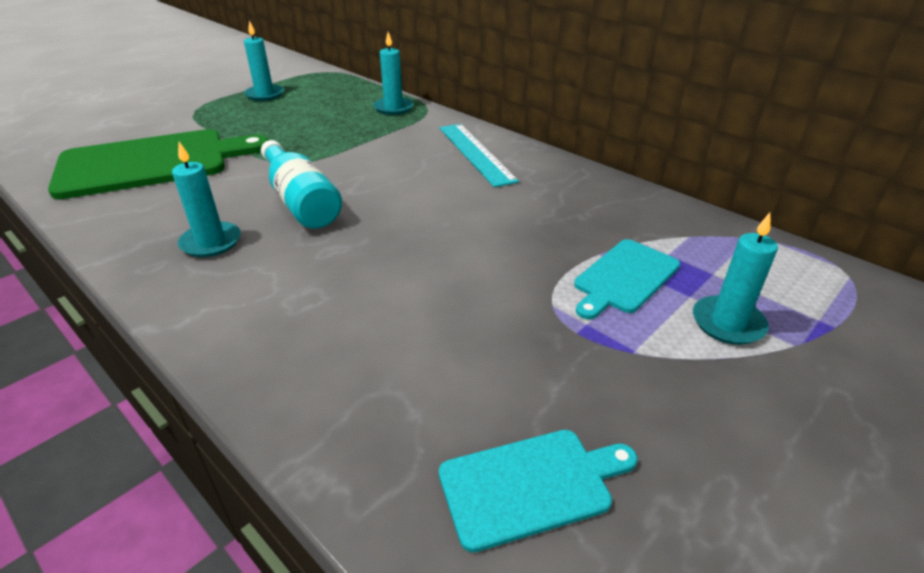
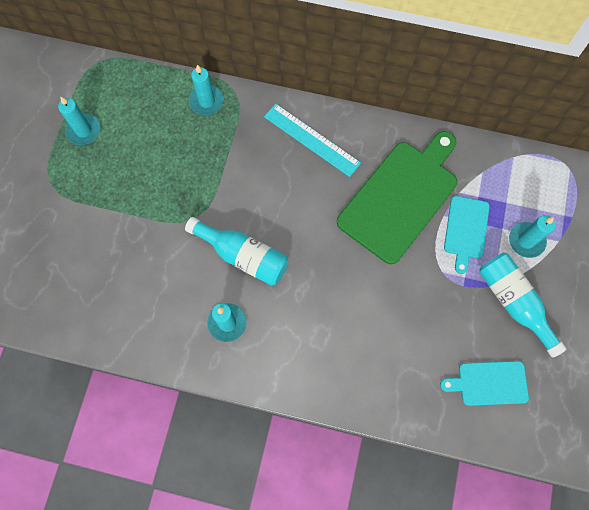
camera: 30 degrees left, 35 degrees up
(151, 163) = (100, 269): green cutting board -> green cutting board (400, 198)
(530, 485) = (489, 383): turquoise cutting board -> turquoise cutting board turned 135 degrees counterclockwise
(659, 387) = (513, 302): none -> turquoise bottle

